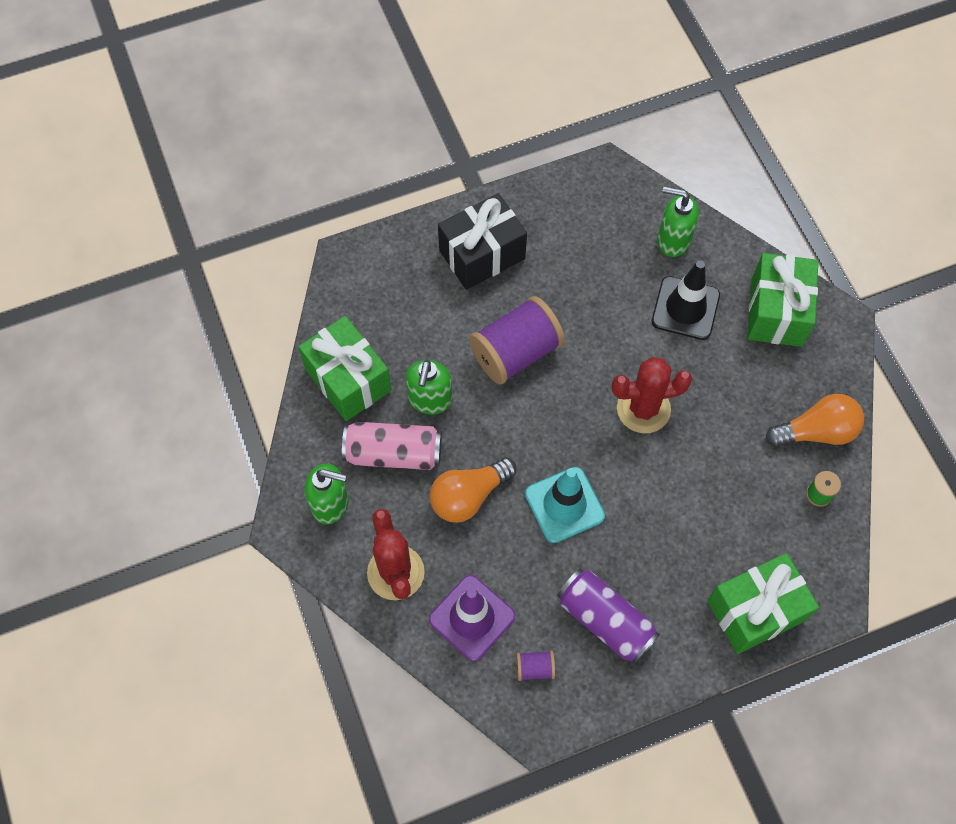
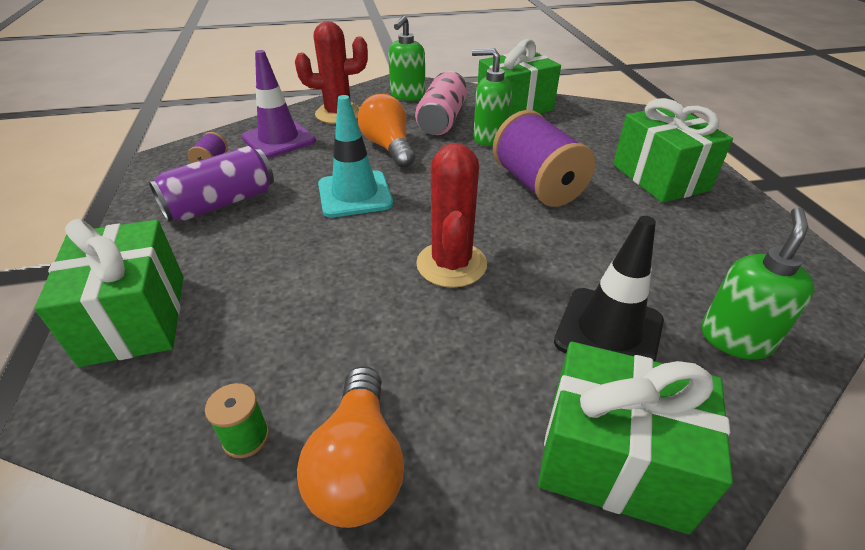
camera: 100 degrees right, 25 degrees down
(482, 254) = (659, 177): black gift -> green gift

